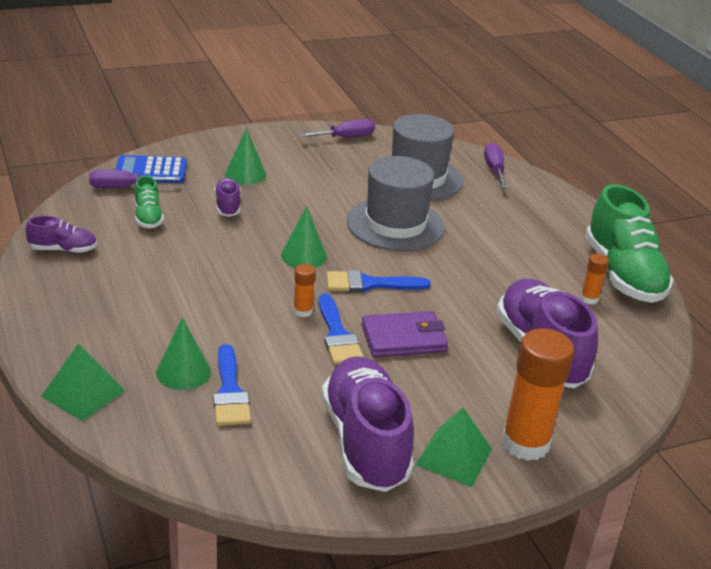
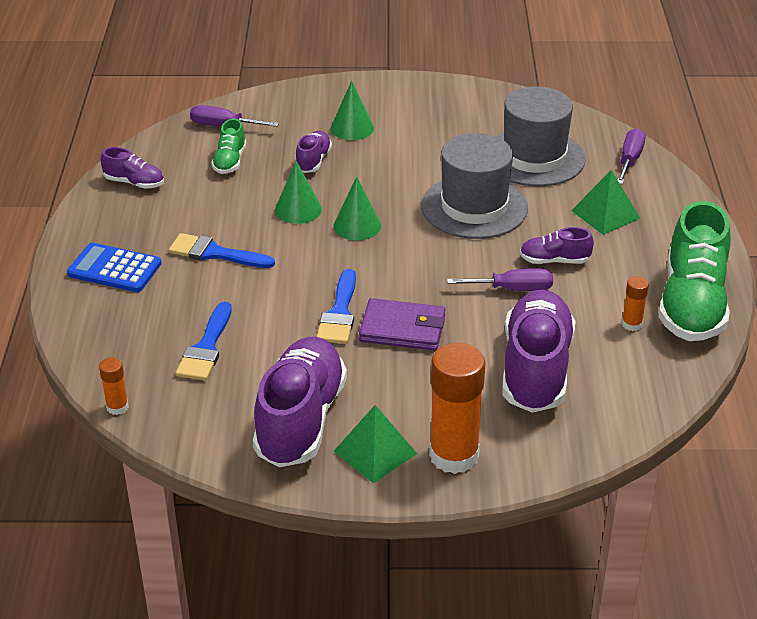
camera: 25 degrees right, 5 degrees up
(83, 393) = (80, 323): green pyramid -> green pyramid (605, 214)
(151, 171) = (260, 111): blue calculator -> blue calculator (114, 269)
(183, 372) = (176, 321): green cone -> green cone (298, 209)
(303, 311) = (320, 283): orange glue stick -> orange glue stick (117, 407)
(346, 137) = (485, 99): purple screwdriver -> purple screwdriver (513, 289)
(369, 284) = (405, 267): blue brush -> blue brush (215, 253)
(491, 258) = (554, 260): none -> purple shoe

